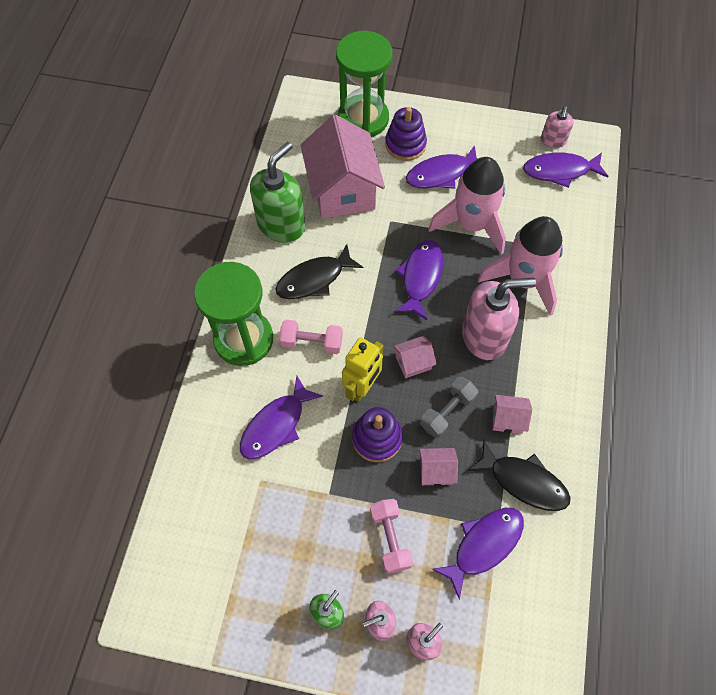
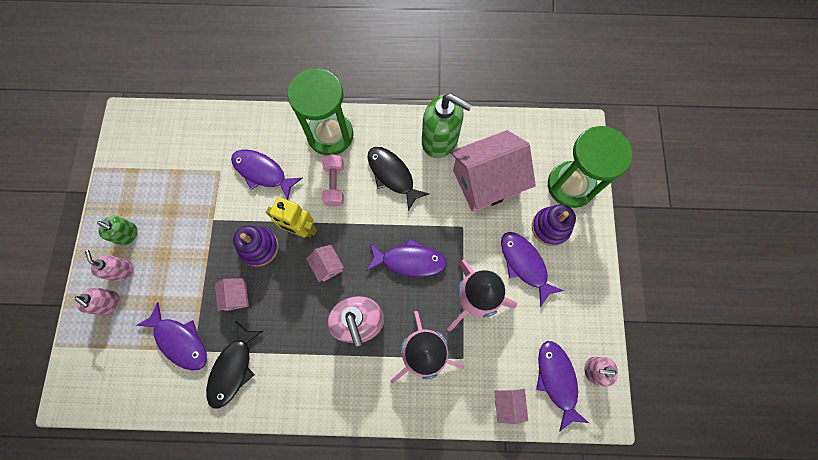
camera: 80 degrees right, 10 degrees up
(390, 538) = (182, 269): pink dumbbell -> none
(447, 412) = (287, 299): grey dumbbell -> none
(507, 419) = (286, 350): pink house -> pink house (507, 403)

